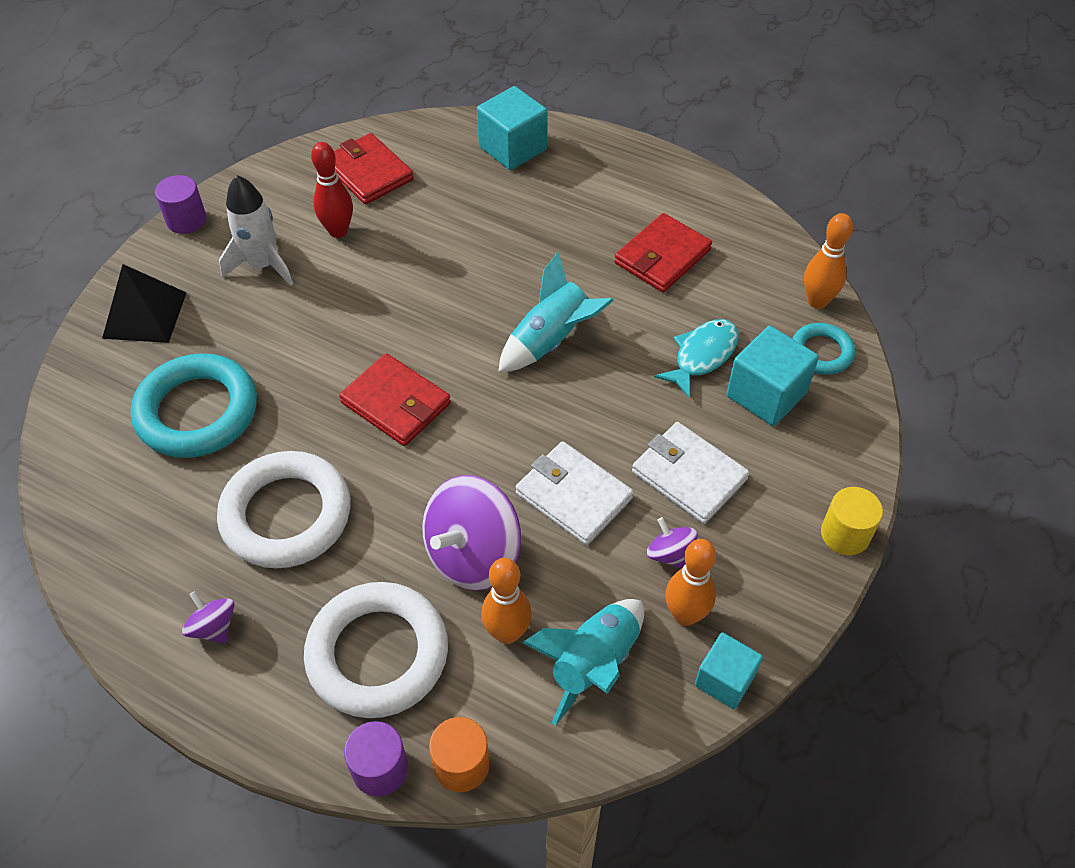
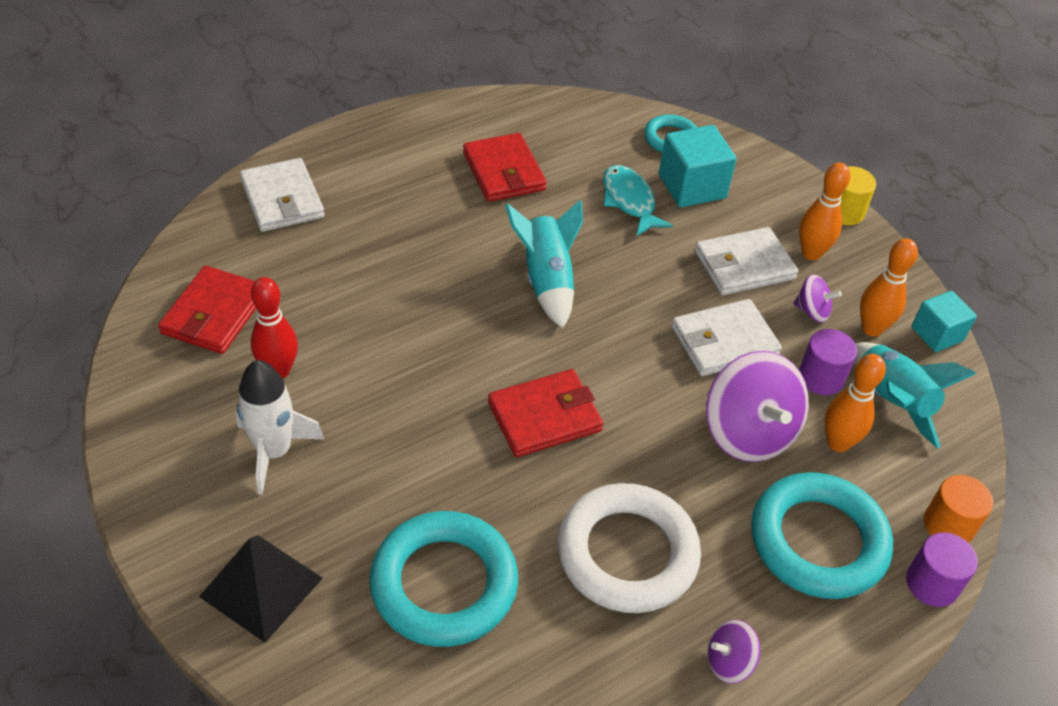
camera: 65 degrees left, 5 degrees down
(186, 220) = (139, 496): purple cylinder -> purple cylinder (821, 377)
(369, 173) = (214, 314): red wallet -> red wallet turned 60 degrees counterclockwise
(377, 654) = (818, 541): white ring -> turquoise ring
(513, 148) = (282, 199): turquoise cube -> white wallet
(670, 554) = (812, 311): purple spinning top -> purple spinning top turned 150 degrees counterclockwise
(817, 301) = (619, 115): orange bowling pin -> orange bowling pin (811, 253)

